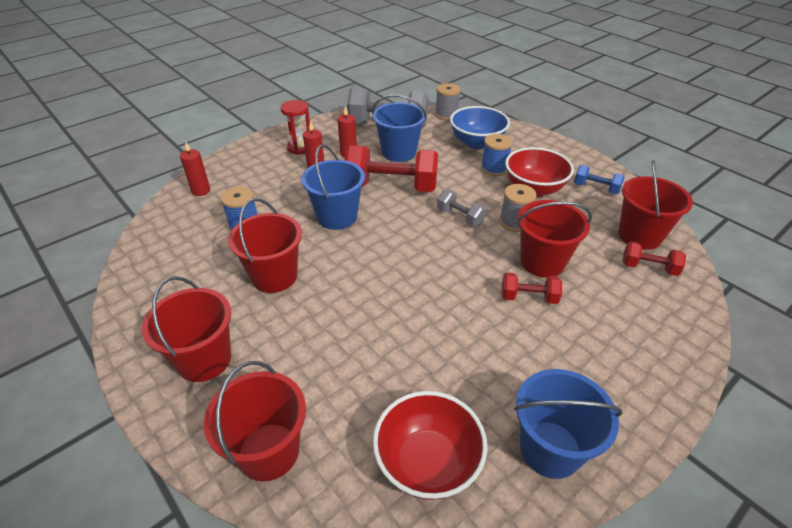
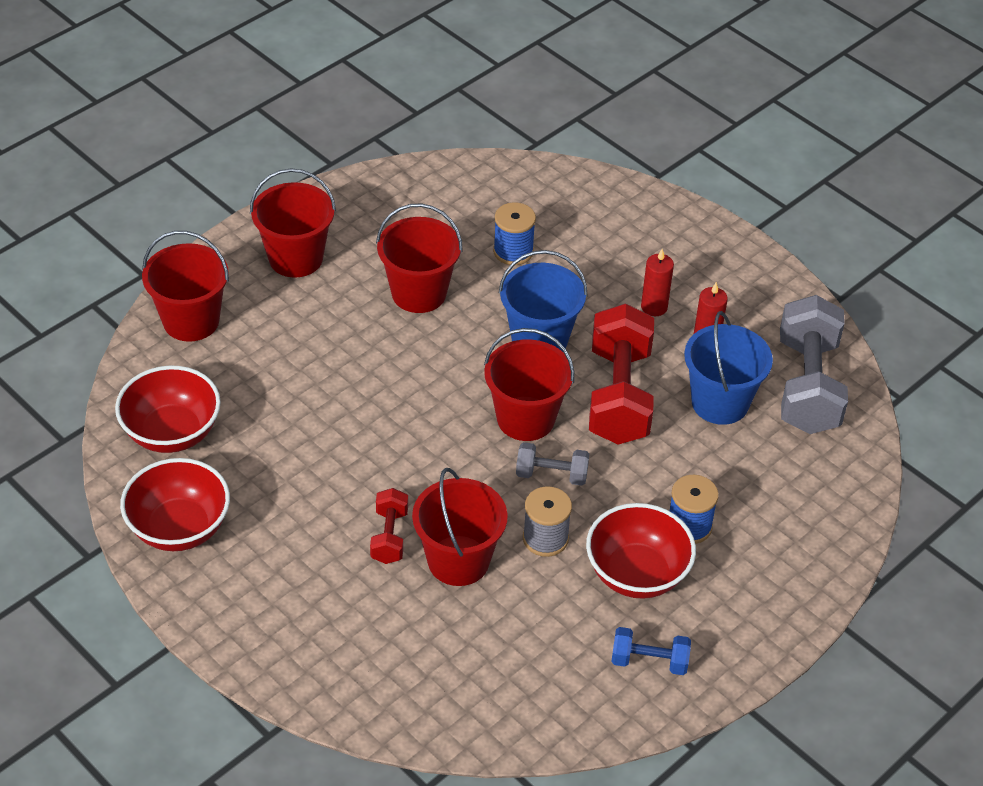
camera: 85 degrees right, 5 degrees up
(201, 191) = (584, 196): red candle -> none
(300, 148) = (713, 282): red hourglass -> none
(446, 114) = (867, 469): grey spool -> none
(460, 217) = (551, 475): grey dumbbell -> grey dumbbell turned 60 degrees clockwise
(477, 142) = (771, 509): blue bowl -> none
(550, 449) = (179, 528): blue bucket -> red bowl
(596, 188) = (649, 661): blue dumbbell -> blue dumbbell turned 75 degrees clockwise
(639, 235) = (526, 693): red bucket -> red bucket (525, 418)
(649, 268) = (452, 686): red dumbbell -> none

